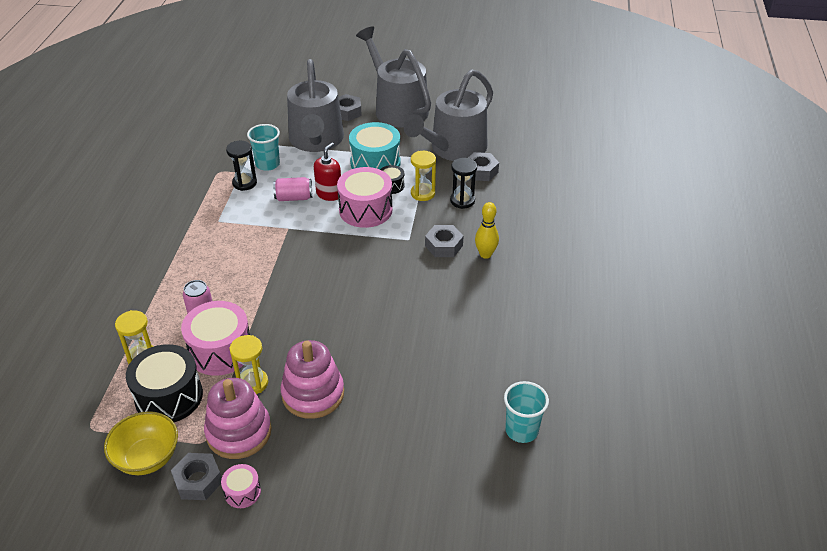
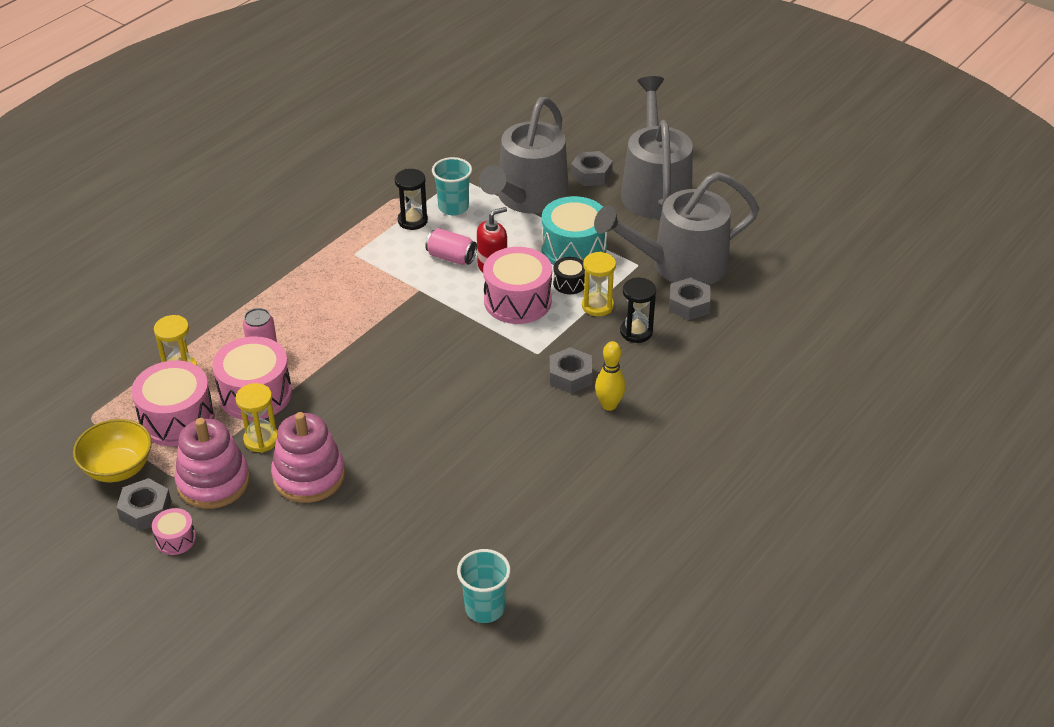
camera: 30 degrees right, 0 degrees up
(169, 397) = (177, 419): black drum -> pink drum

